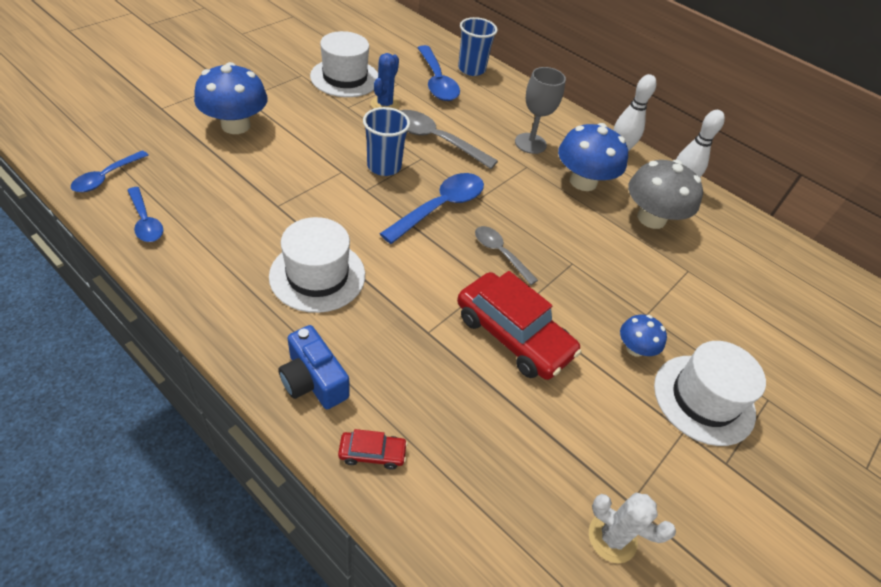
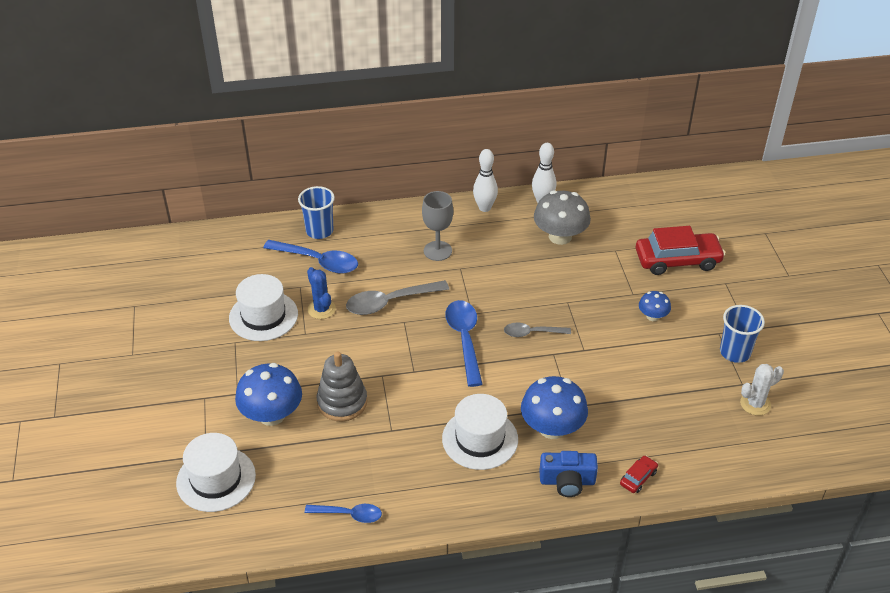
camera: 45 degrees left, 5 degrees down
(106, 177) = (275, 521): blue spoon -> none
(286, 160) = (342, 402): none -> grey stacking toy
(384, 166) = (396, 348): blue cup -> blue cup (735, 352)
(513, 335) = (602, 366): red car -> red car (677, 260)
(583, 181) = (499, 248): blue mushroom -> blue mushroom (552, 428)
(704, 399) = (706, 310): white hat -> white hat (216, 479)

